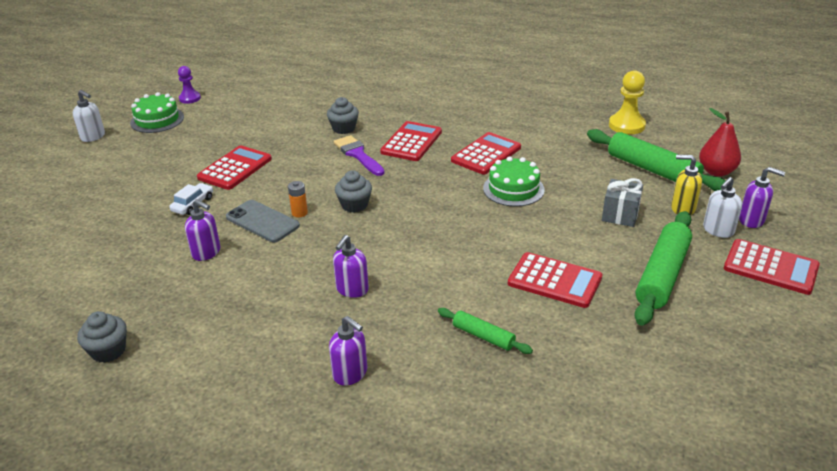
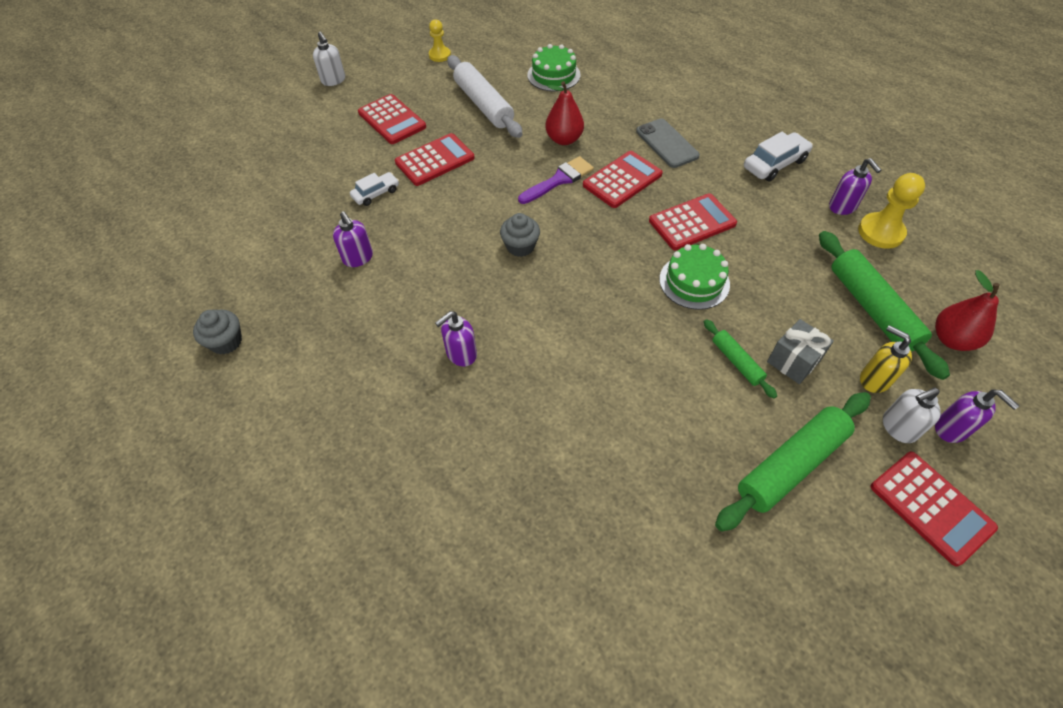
camera: 25 degrees right, 20 degrees up
(157, 120) = (397, 75): green cake -> green cake (553, 75)
(190, 98) = (440, 55): purple pawn -> yellow pawn
(255, 122) = (483, 105): none -> white rolling pin
(262, 221) = (425, 237): grey phone -> grey phone (667, 143)
(299, 213) = (464, 238): orange battery -> none
(344, 128) = (564, 139): grey cupcake -> red pear
(350, 374) = (406, 456): purple soap dispenser -> purple soap dispenser (842, 207)
(358, 155) = (559, 180): purple brush -> purple brush turned 60 degrees clockwise
(483, 336) = (553, 465): green rolling pin -> green rolling pin (736, 362)
(523, 105) = (775, 164): none -> white car
(554, 281) = (666, 424): red calculator -> red calculator (392, 120)

